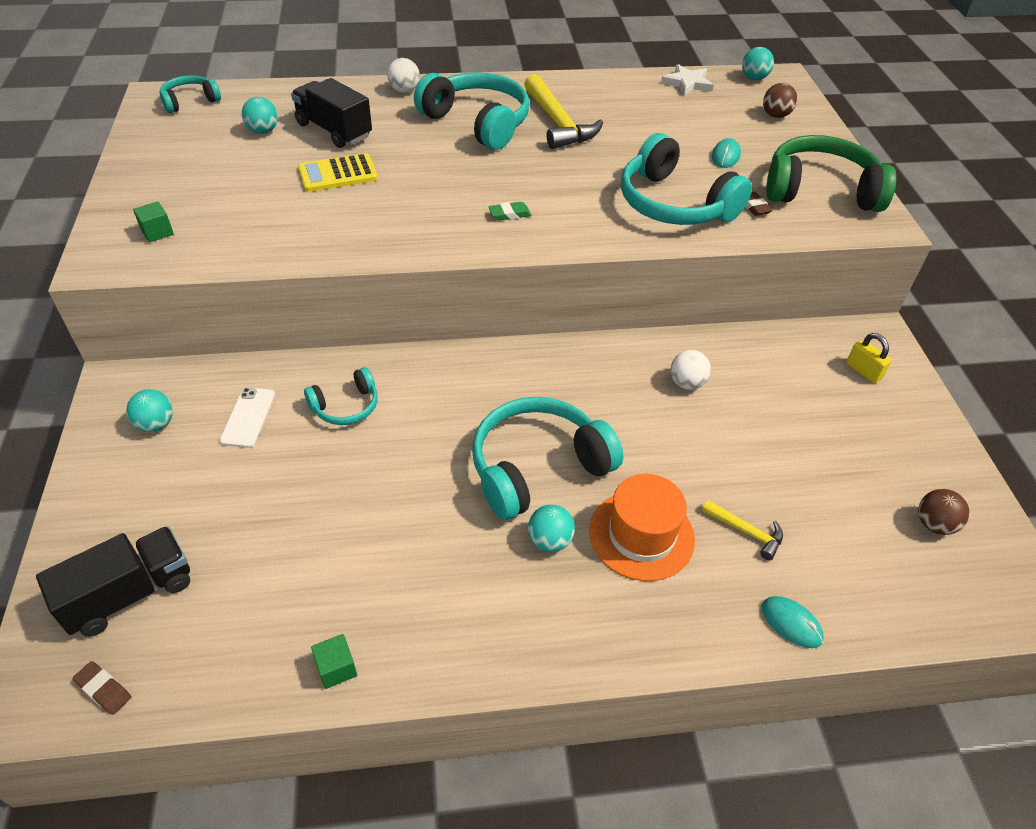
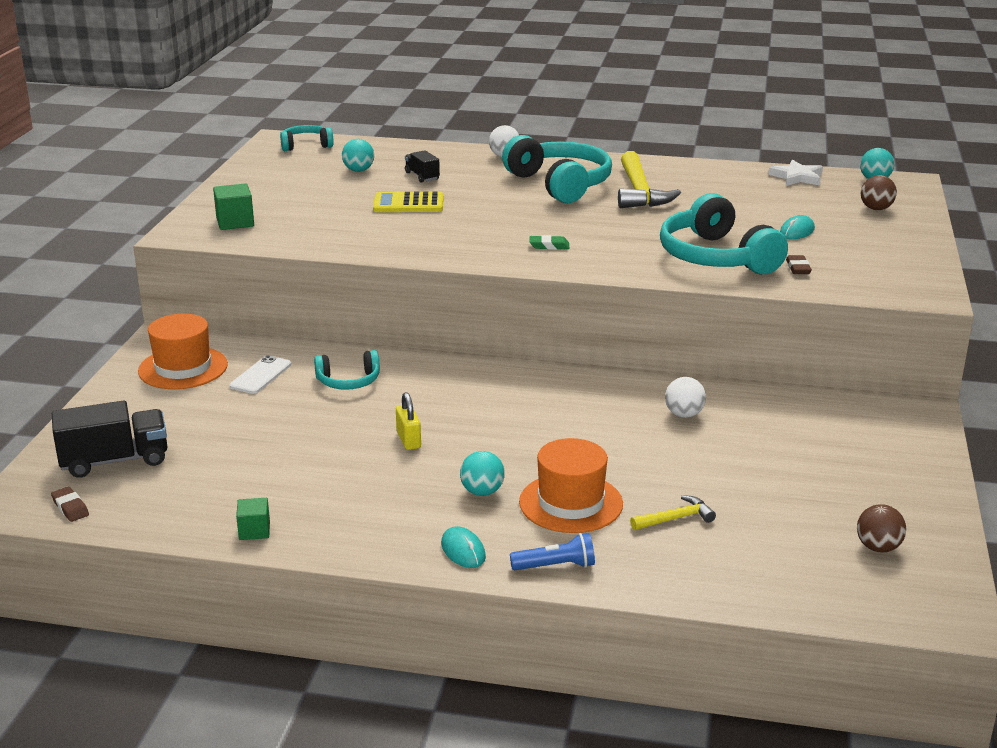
camera: 20 degrees right, 20 degrees down
(156, 424) = (183, 368): turquoise ball -> orange hat
(157, 232) = (235, 222): green cube -> green cube, size x1.50
(334, 130) = (422, 176): black truck -> black truck, size x0.55
(537, 467) = (500, 445): turquoise headphones -> none
(669, 634) = (556, 566): none -> blue flashlight
(746, 532) = (675, 518): yellow hammer -> yellow hammer turned 75 degrees counterclockwise
(791, 623) = (679, 581): turquoise mouse -> turquoise mouse (463, 550)
(820, 190) = (880, 265): green headphones -> none
(863, 371) = (882, 434): yellow padlock -> yellow padlock (408, 440)

